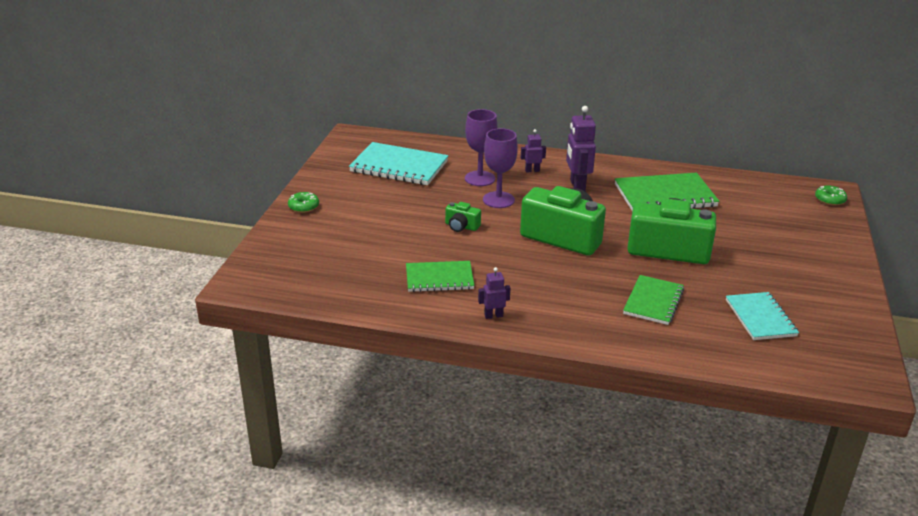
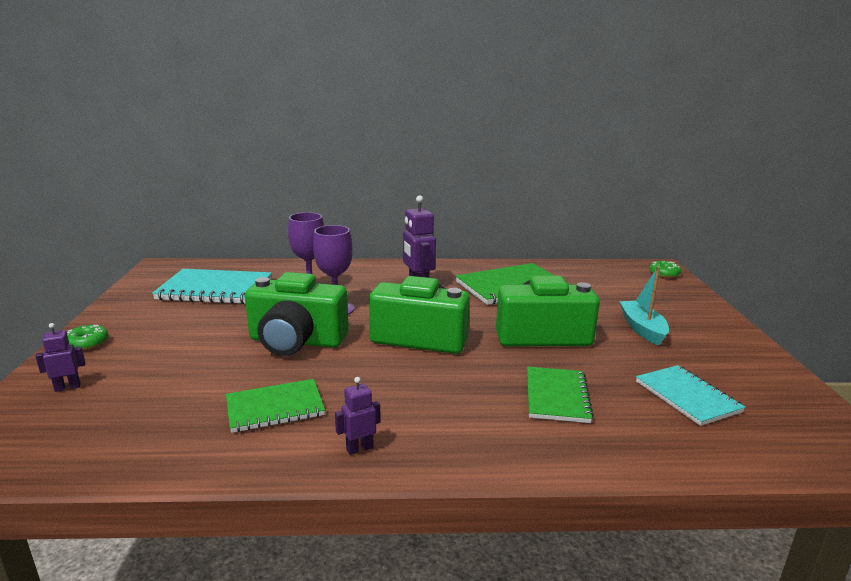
camera: 15 degrees left, 10 degrees down
(461, 226) = (296, 341): green camera -> green camera, size x2.25
(532, 170) = (366, 279): purple robot -> purple robot (67, 387)
(764, 255) = (642, 329): none -> turquoise boat

